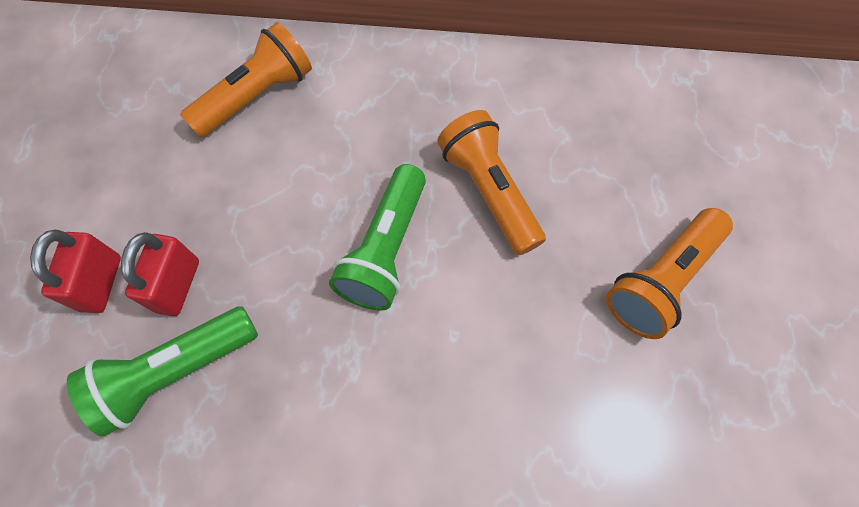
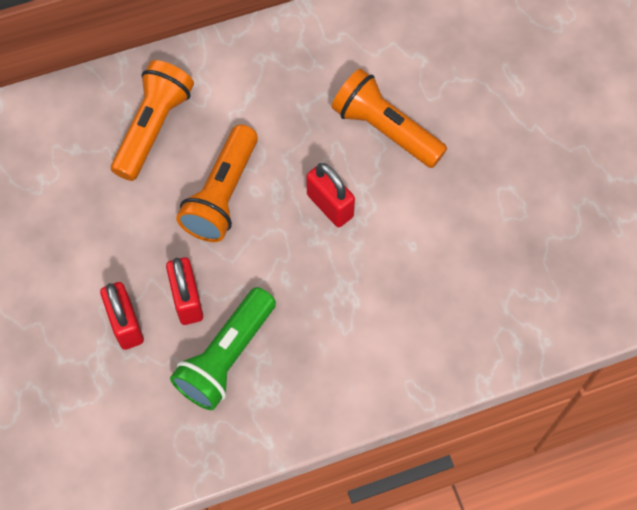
camera: 25 degrees left, 0 degrees up
(385, 249) = (330, 206): green flashlight -> red padlock
(660, 280) = (540, 143): orange flashlight -> orange flashlight (222, 194)

